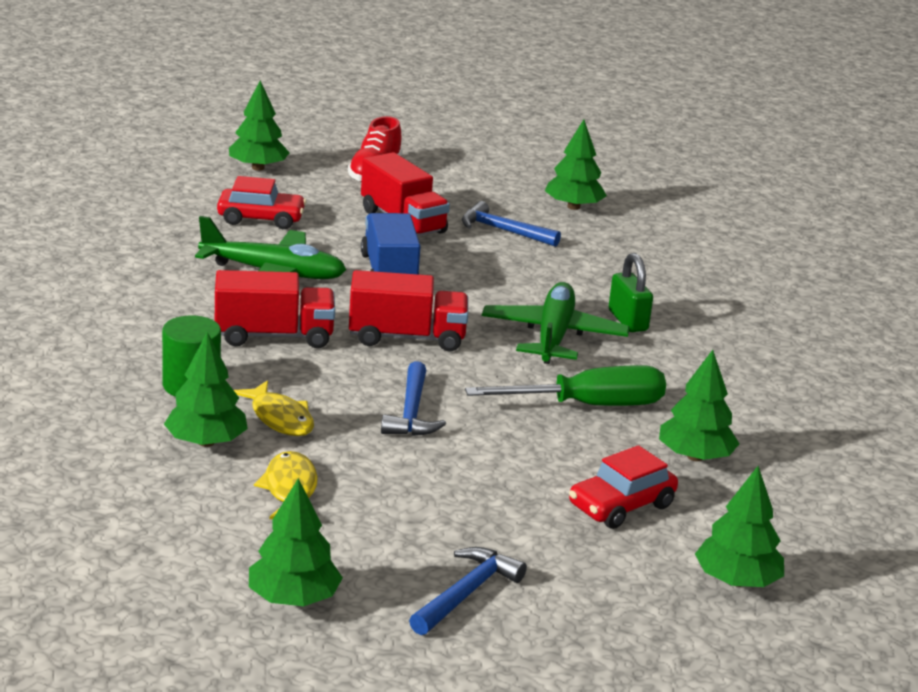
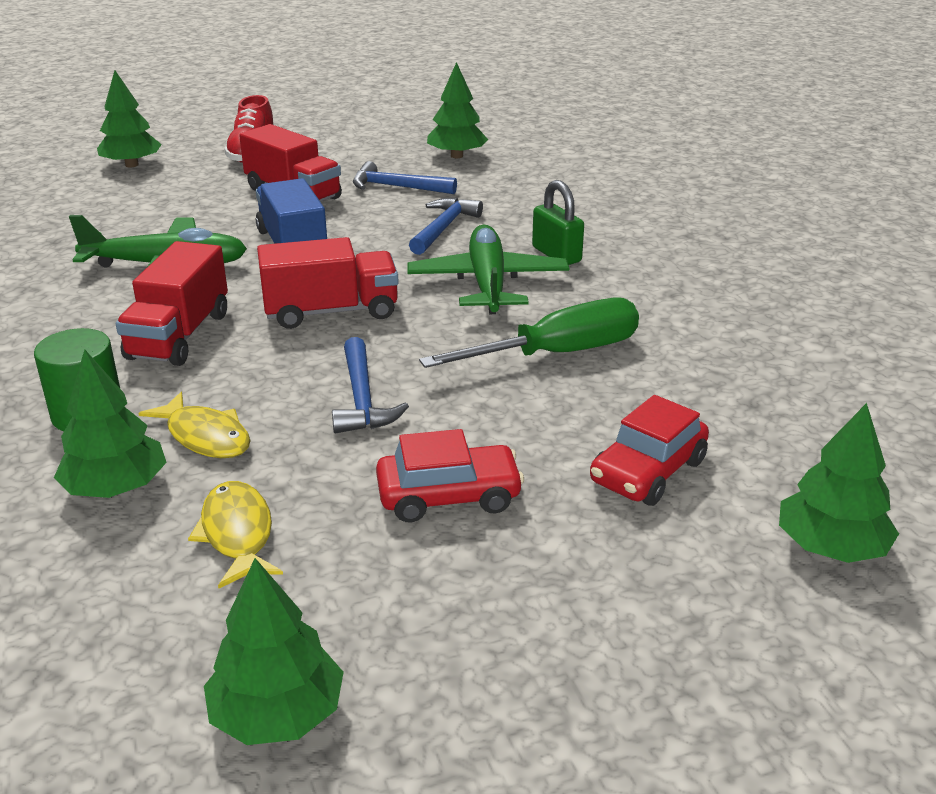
camera: 10 degrees left, 5 degrees up
(261, 219) = (143, 213): red car -> red car (449, 496)
(273, 336) = (179, 336): red truck -> red truck turned 120 degrees clockwise
(466, 593) = (512, 646): blue hammer -> blue hammer (443, 228)
(695, 456) = (698, 392): green tree -> none

